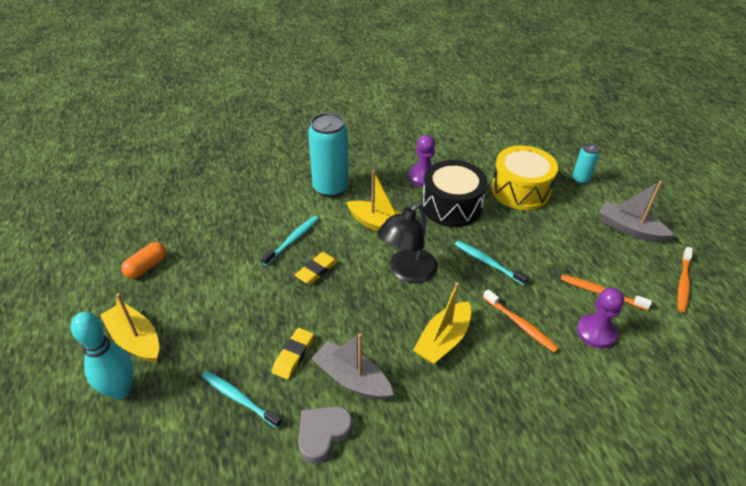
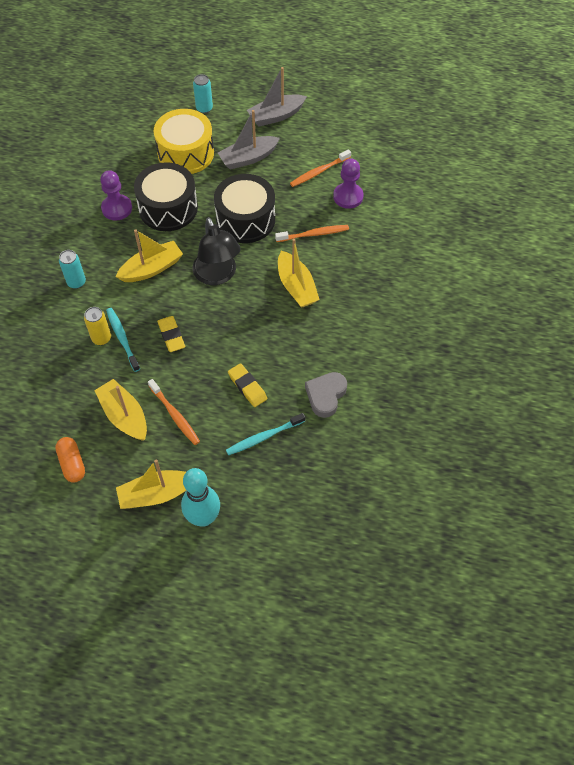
camera: 60 degrees left, 15 degrees up
(212, 278) = (124, 416): none -> yellow boat
(284, 227) = (101, 338): none -> yellow can
(322, 434) = (325, 395): grey heart -> grey heart turned 45 degrees clockwise
(330, 188) = (76, 282): turquoise can -> turquoise can, size x0.51
(352, 379) = (292, 358): grey boat -> grey boat (248, 158)
(488, 263) = (245, 219): turquoise toothbrush -> black drum
(683, 283) = (342, 122): orange toothbrush -> orange toothbrush (174, 415)

